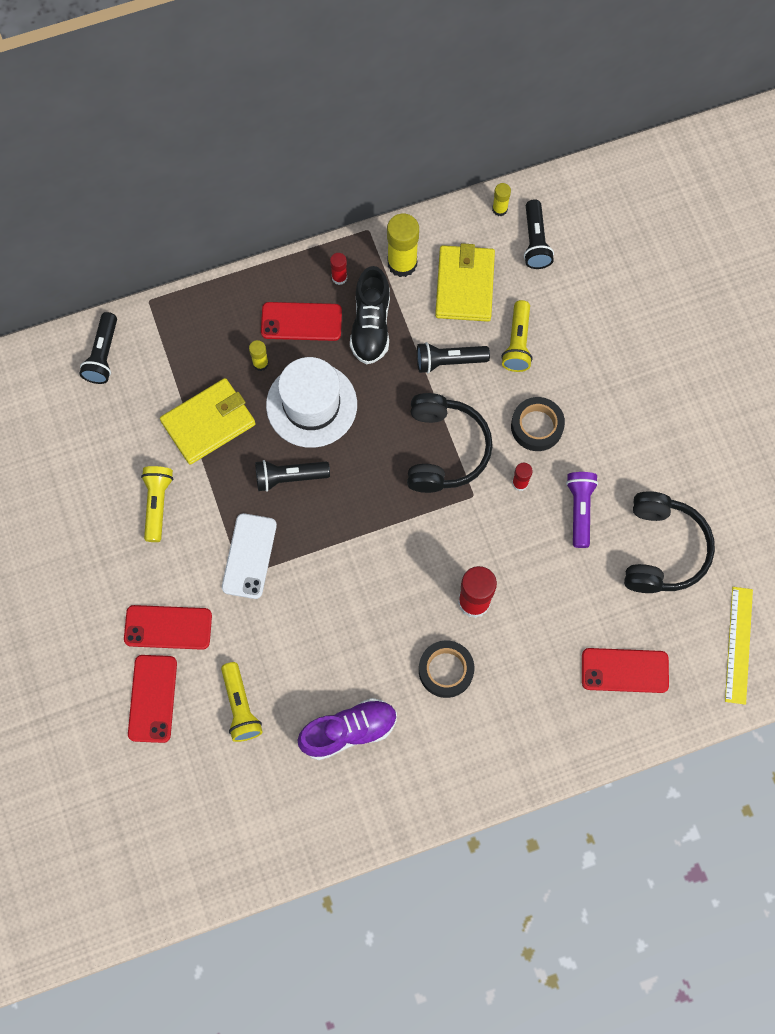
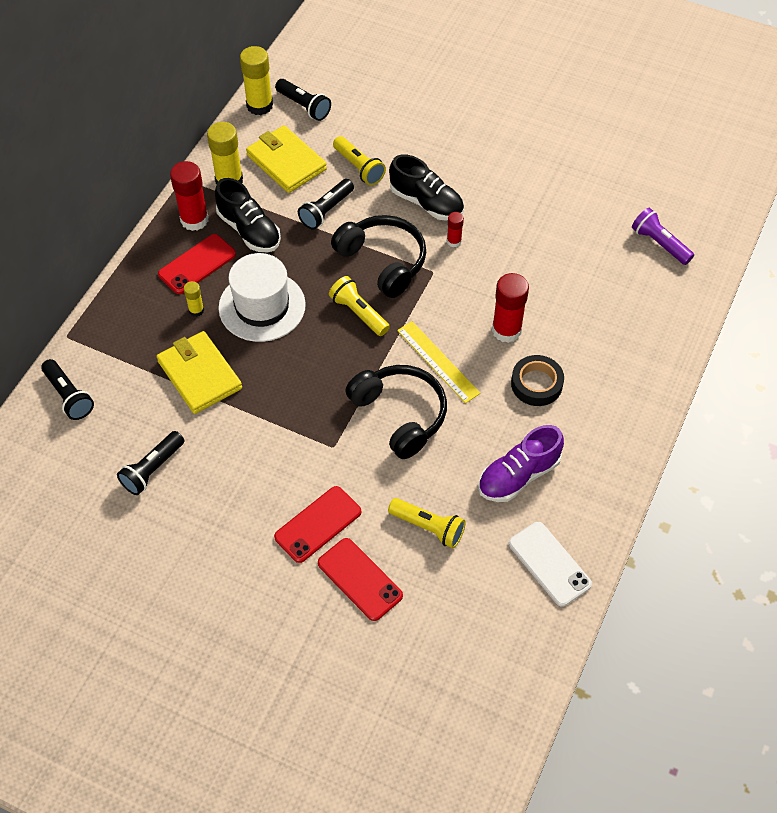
camera: 45 degrees left, 15 degrees down
(157, 504) = (219, 454): yellow flashlight -> yellow flashlight (358, 313)
(208, 423) = (199, 375): yellow wallet -> yellow wallet turned 45 degrees counterclockwise
(249, 556) = (324, 430): white phone -> white phone (549, 564)
(289, 477) = (297, 361): black flashlight -> black flashlight (152, 469)
(339, 277) = (194, 220): red glue stick -> red glue stick, size x1.92
(349, 731) = (518, 475): purple shoe -> purple shoe turned 150 degrees counterclockwise
(499, 209) = (259, 105): yellow glue stick -> yellow glue stick, size x1.92
(537, 426) = (426, 202): black tape -> black shoe
(579, 510) = (508, 226): purple flashlight -> purple flashlight (659, 243)
(624, 670) = (642, 289): red phone -> none
(663, 550) = (583, 207): black headphones -> black headphones (400, 414)
(738, 645) = (687, 220): yellow ruler -> yellow ruler (438, 361)

